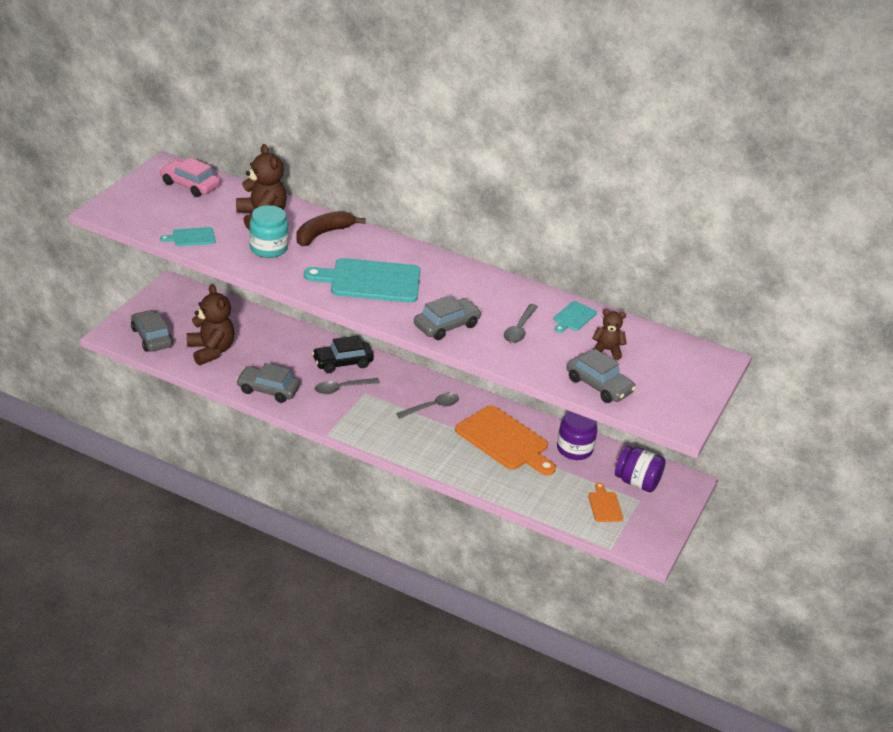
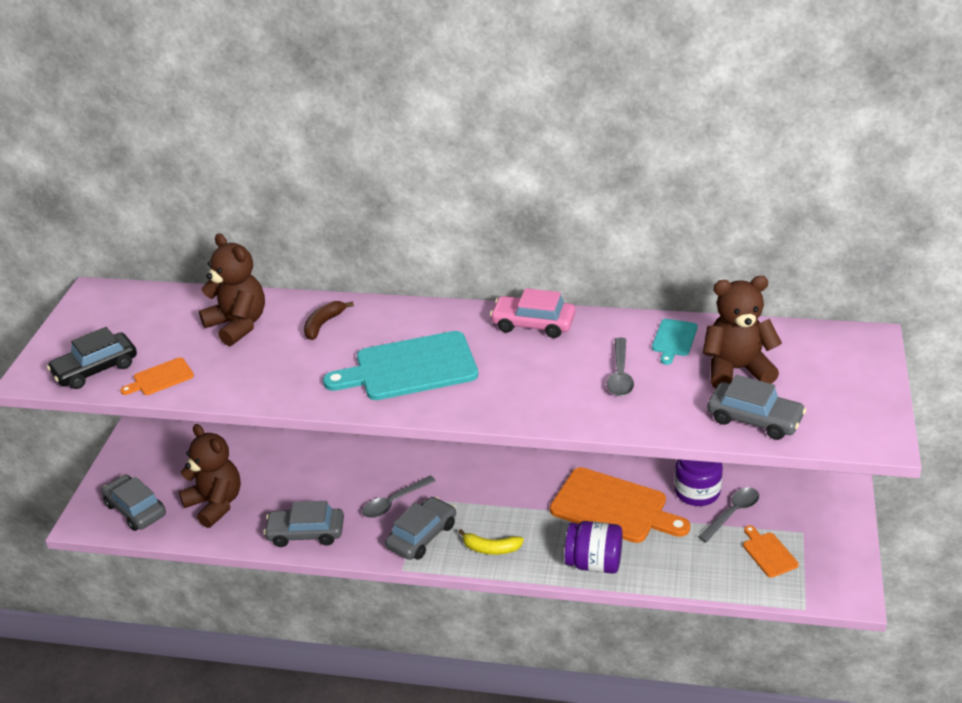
camera: 10 degrees left, 0 degrees up
(190, 185) = (131, 310): pink car -> pink car (533, 324)
(191, 237) = (160, 378): turquoise cutting board -> orange cutting board
(268, 248) = (264, 363): turquoise jar -> none
(323, 234) = (323, 324): brown banana -> brown banana, size x0.66
(342, 362) = (380, 468): black car -> black car (96, 369)
(398, 440) = (491, 548): none -> yellow banana
(432, 407) = (510, 492): grey spoon -> grey spoon (732, 513)
(446, 325) = (531, 398): grey car -> grey car (422, 536)
(607, 350) = (736, 370): brown teddy bear -> brown teddy bear, size x1.76
(637, 482) = (787, 510): purple jar -> purple jar (594, 563)

